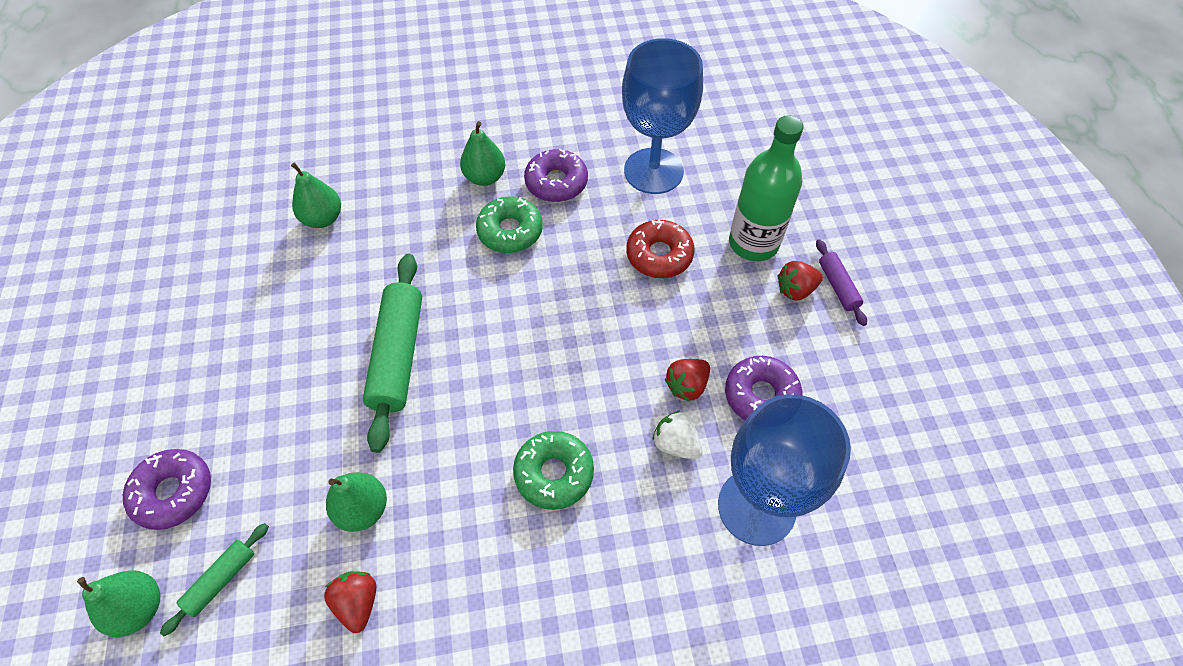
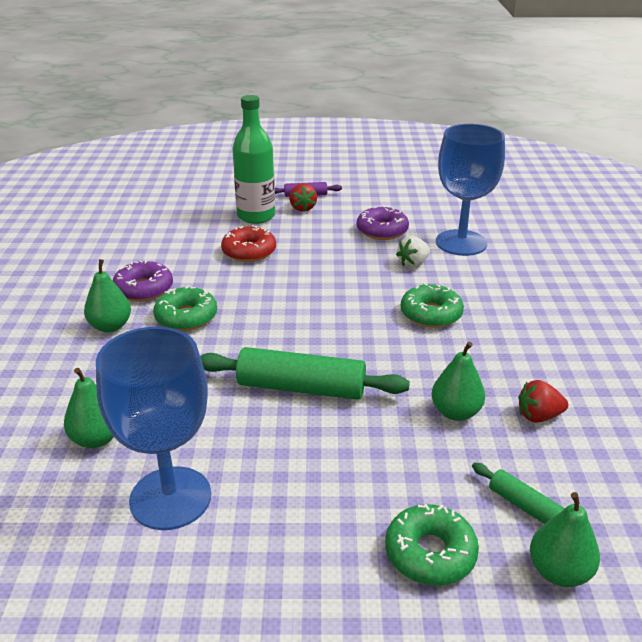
camera: 80 degrees left, 25 degrees down
(173, 492) = (430, 553): purple donut -> green donut
(653, 171) = (162, 244): blue goblet -> blue goblet (170, 498)
(687, 386) = (368, 254): red strawberry -> none

